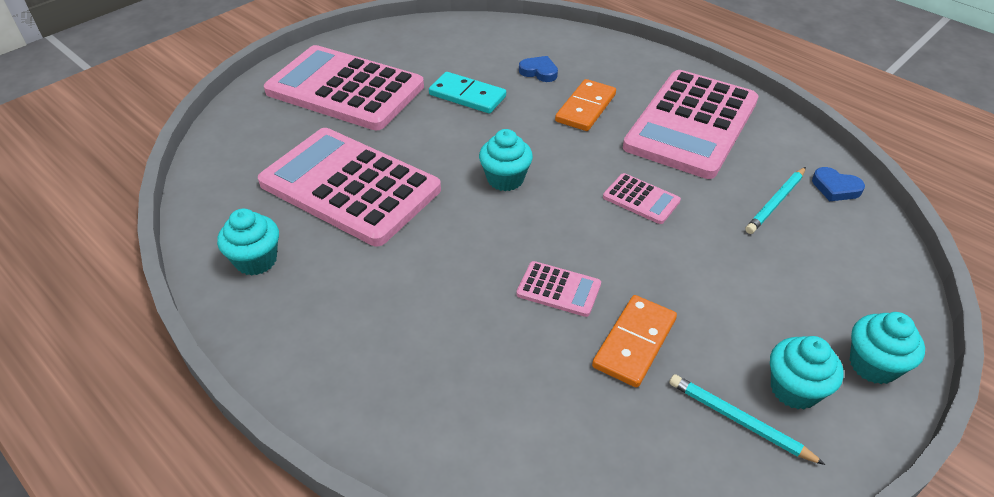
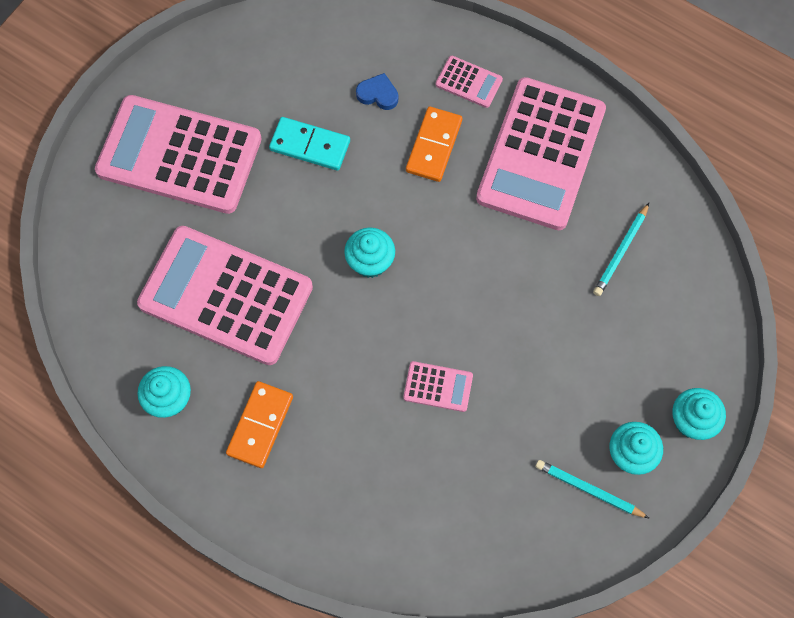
camera: 10 degrees left, 25 degrees up
(634, 343) = (506, 431): orange domino -> orange domino (260, 425)
(641, 199) = (499, 267): pink calculator -> pink calculator (469, 82)
(835, 188) = (675, 223): blue heart -> none

